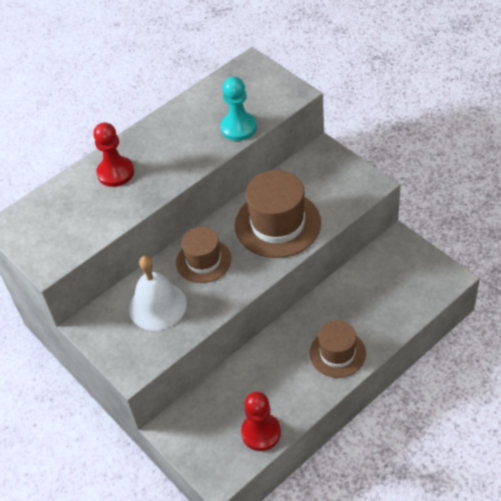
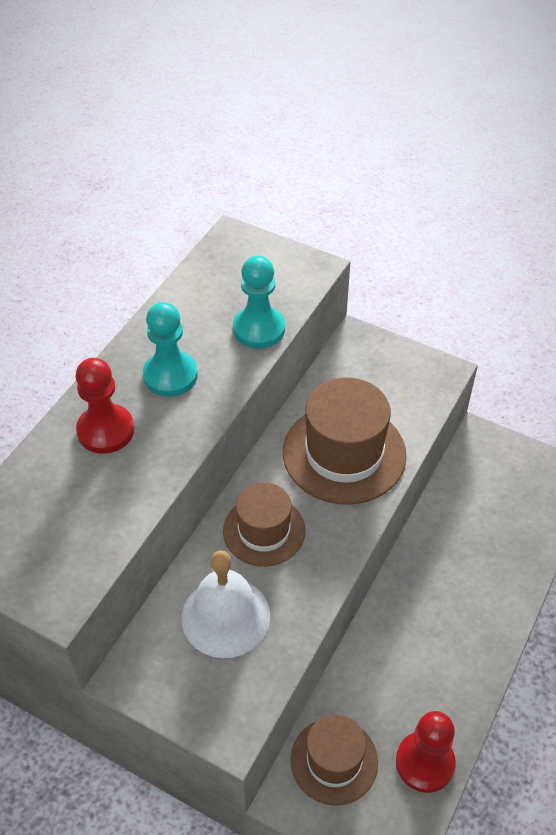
camera: 25 degrees left, 0 degrees up
(169, 147) = (170, 375): none -> turquoise pawn
(337, 353) = (475, 614): brown hat -> brown hat (334, 761)

